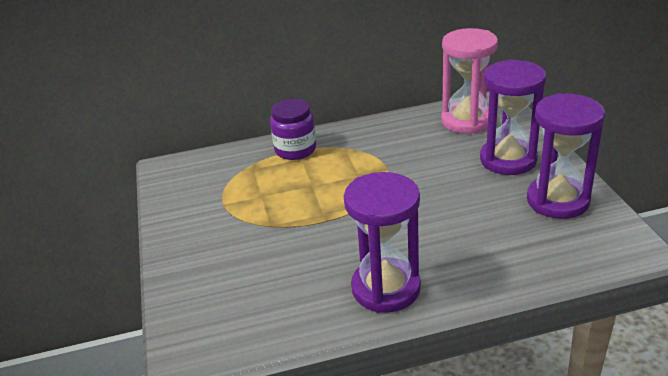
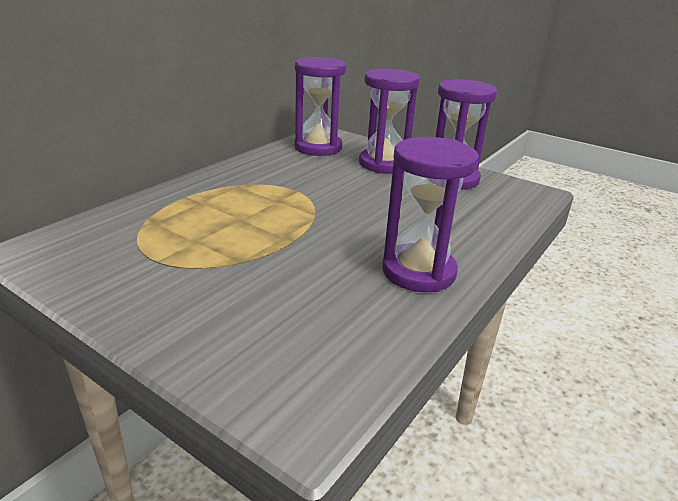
camera: 45 degrees left, 5 degrees down
(295, 149) = (184, 197): purple jar -> none
(466, 121) = (318, 148): pink hourglass -> purple hourglass

